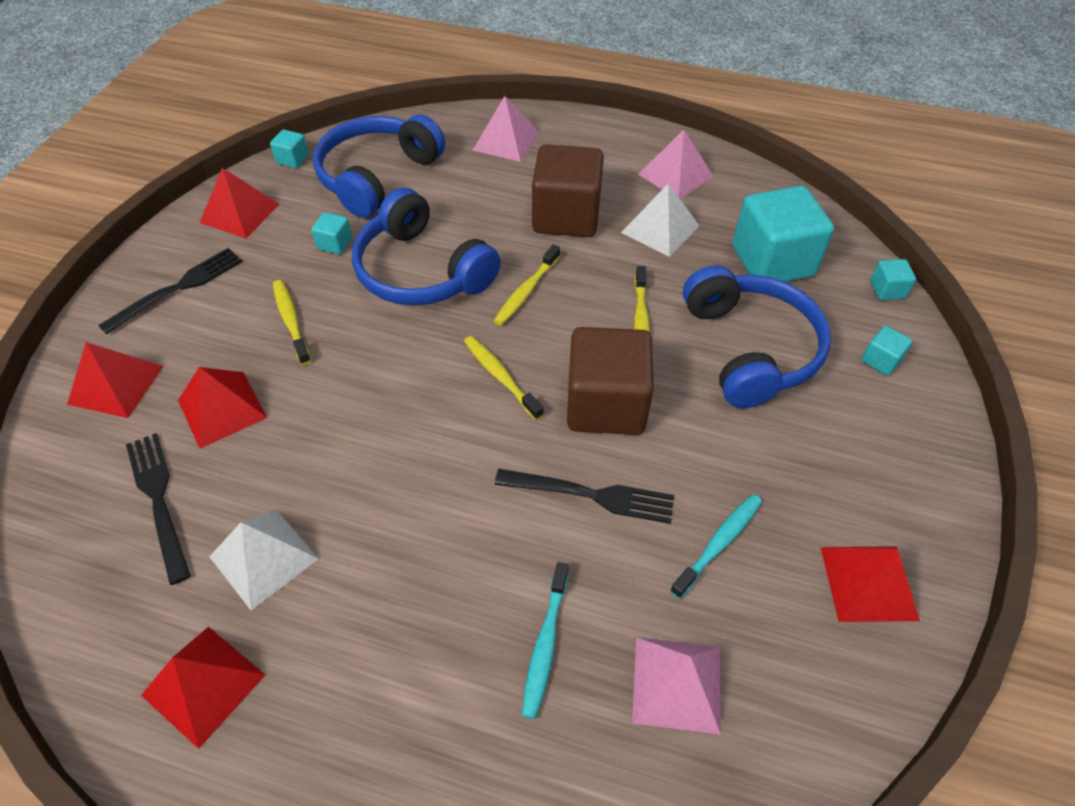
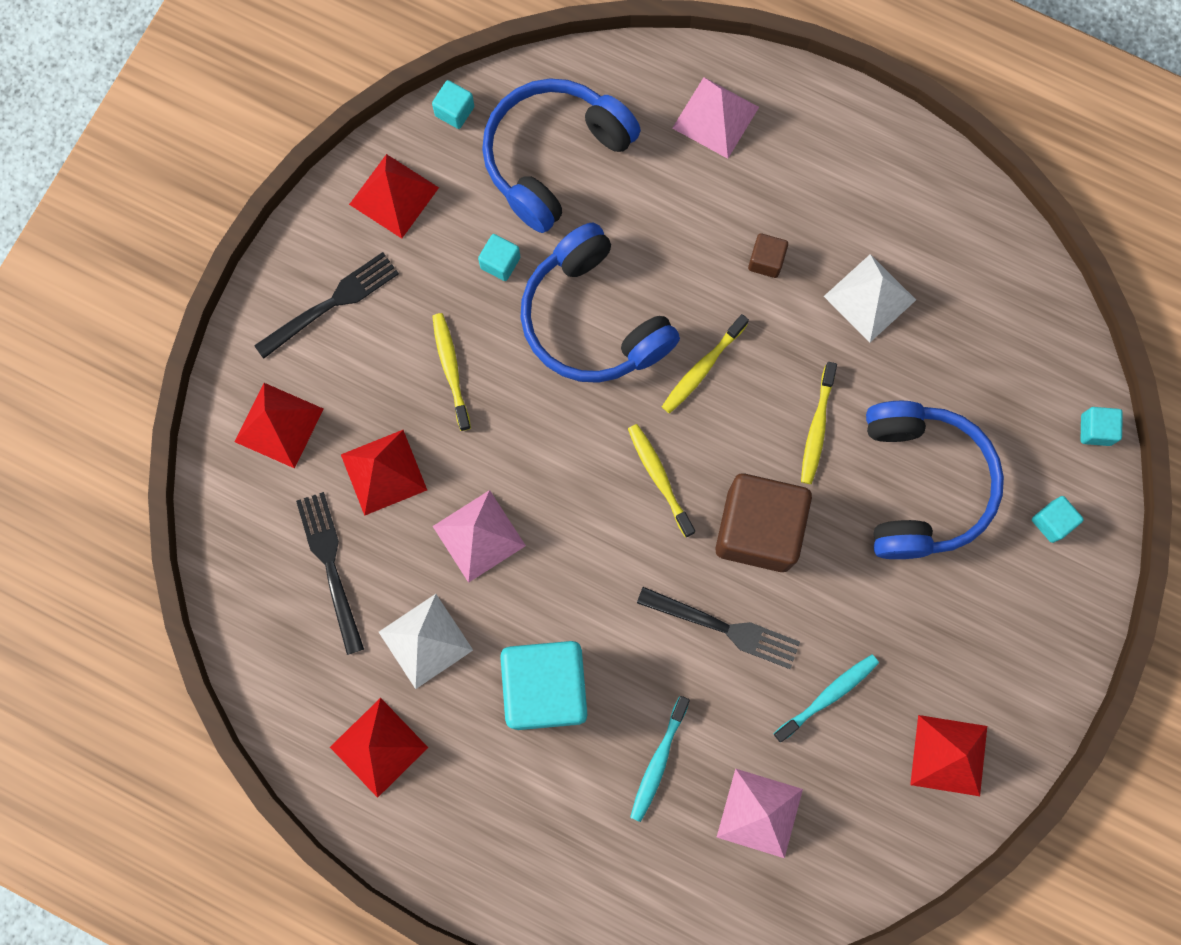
camera: 10 degrees right, 25 degrees up
(566, 216) = (766, 261): brown cube -> brown cube, size x0.43
(675, 175) = (910, 211): pink pyramid -> pink pyramid (479, 536)
(772, 261) = (983, 368): turquoise cube -> turquoise cube (545, 688)

